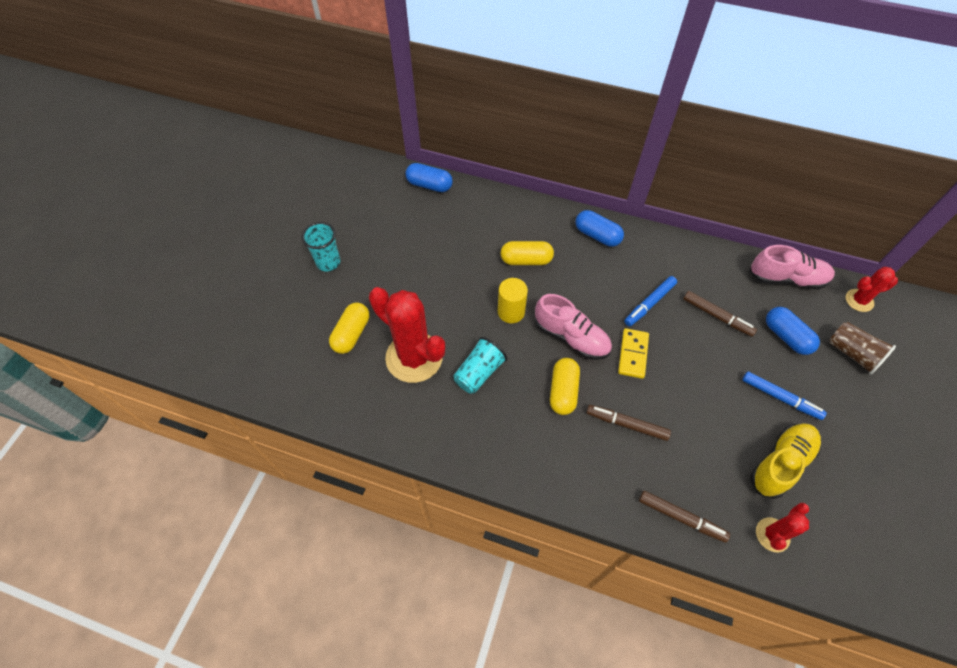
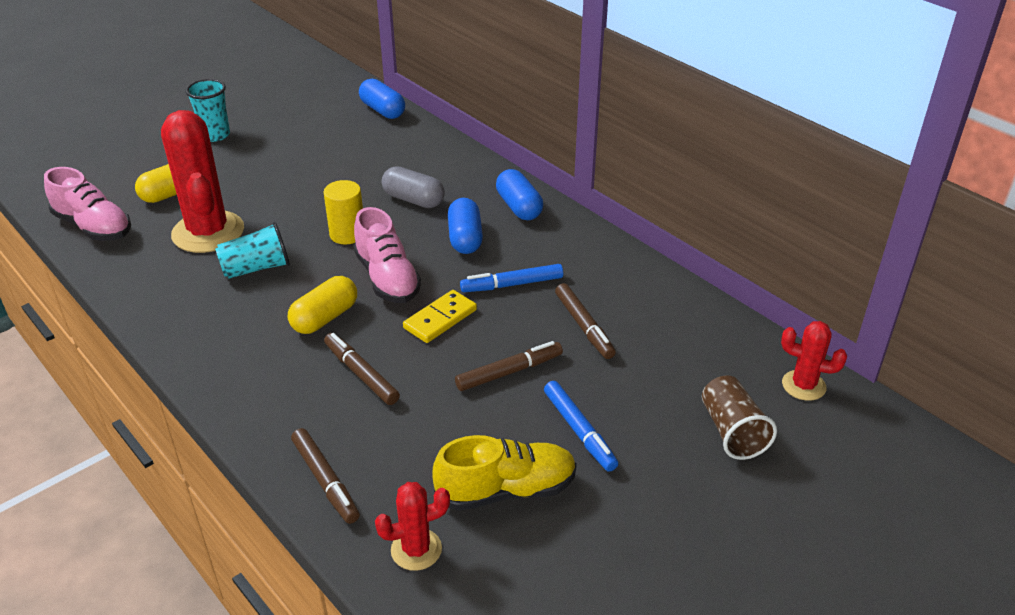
camera: 30 degrees right, 20 degrees down
(526, 260) = (414, 200): yellow capsule -> grey capsule
(707, 375) = (509, 372): none -> brown marker
(786, 278) = (720, 327): pink shoe -> pink shoe (93, 227)
(786, 336) = (655, 379): blue capsule -> blue capsule (465, 238)

